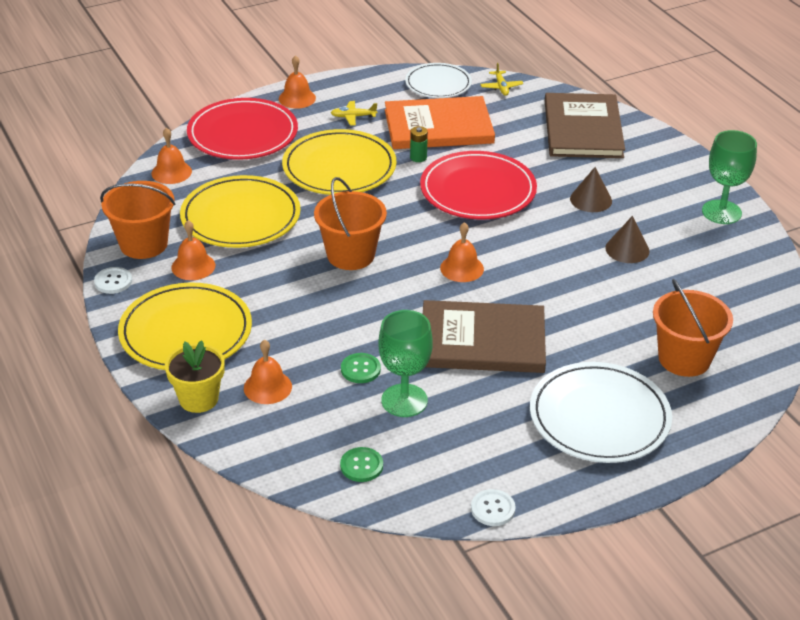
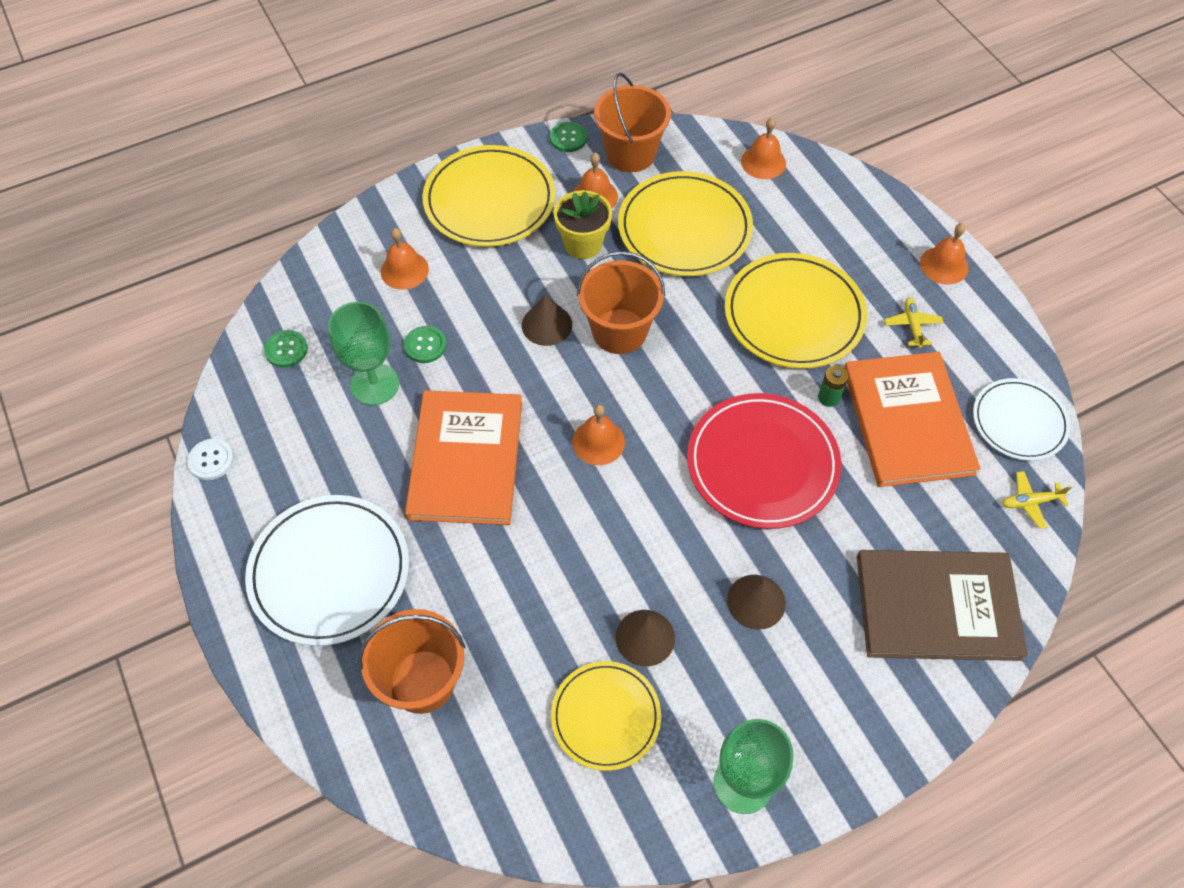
camera: 90 degrees right, 20 degrees up
(113, 281) = (568, 138): white button -> green button
(198, 399) = (392, 219): yellow flower pot -> yellow flower pot (583, 244)
(243, 134) = (851, 218): red plate -> none
(341, 295) = (547, 324): none -> brown cone
(482, 341) = (466, 459): brown book -> orange book
(690, 268) = (606, 716): none -> yellow plate

